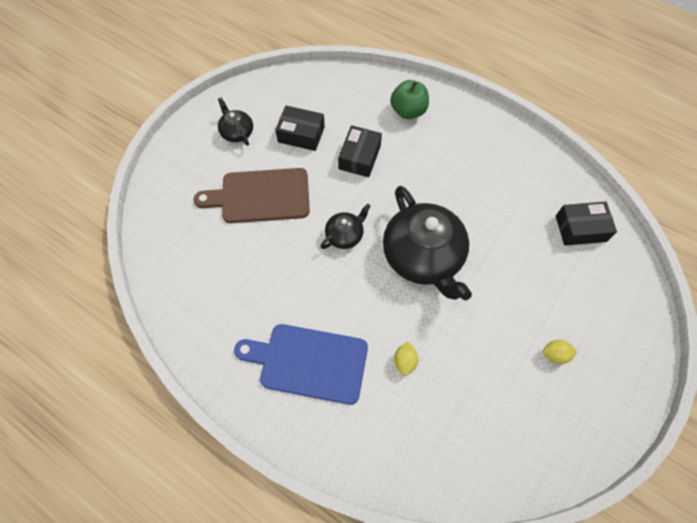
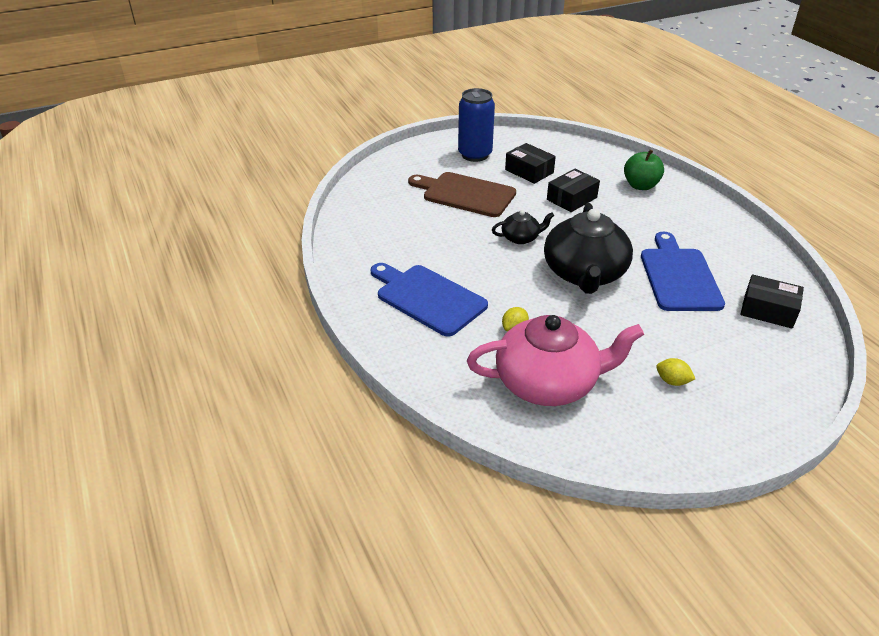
camera: 30 degrees right, 25 degrees down
(237, 132) = (475, 155): black teapot -> blue can
(466, 413) = (548, 383): none -> pink teapot
(497, 220) = (679, 276): none -> blue cutting board

